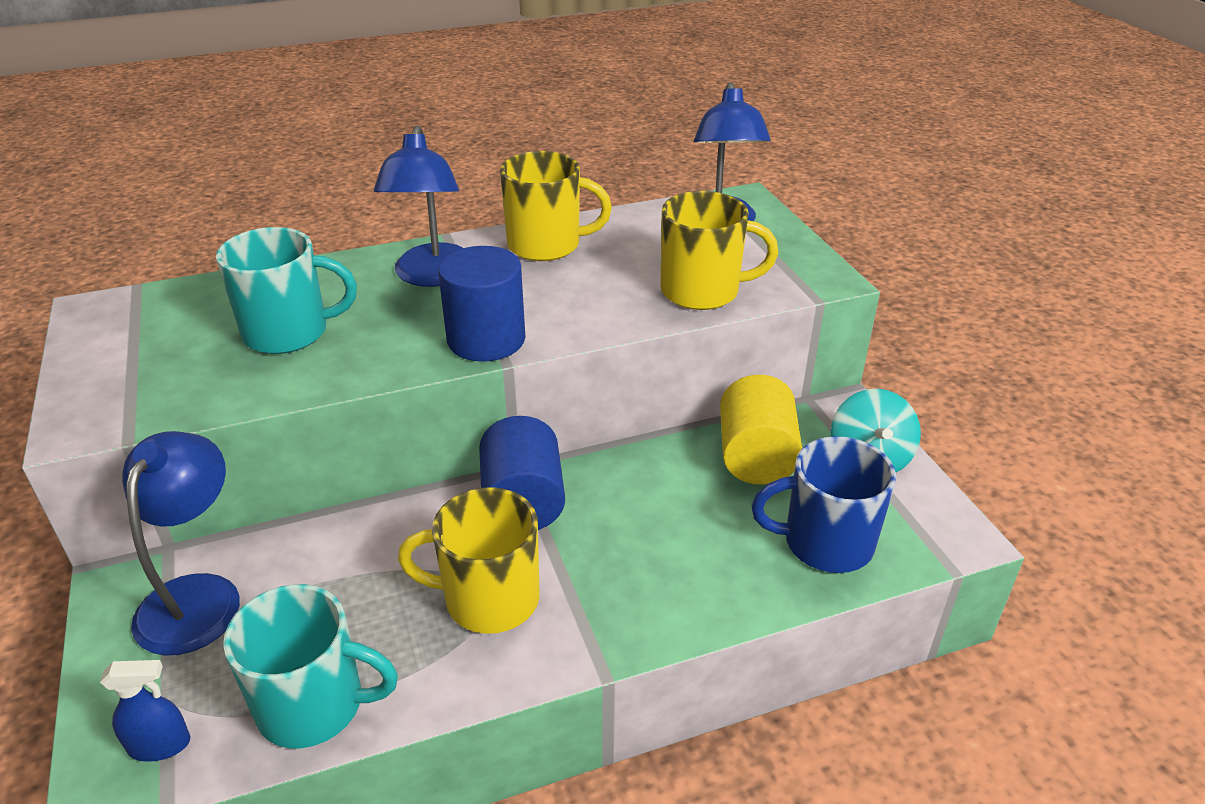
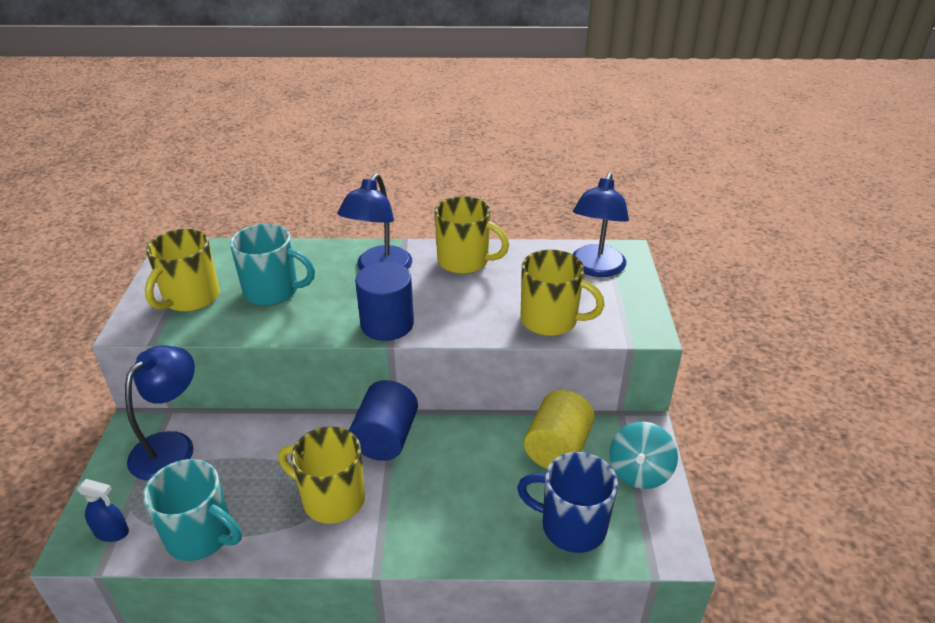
camera: 20 degrees right, 0 degrees up
(159, 366) = (190, 298): none -> yellow mug

